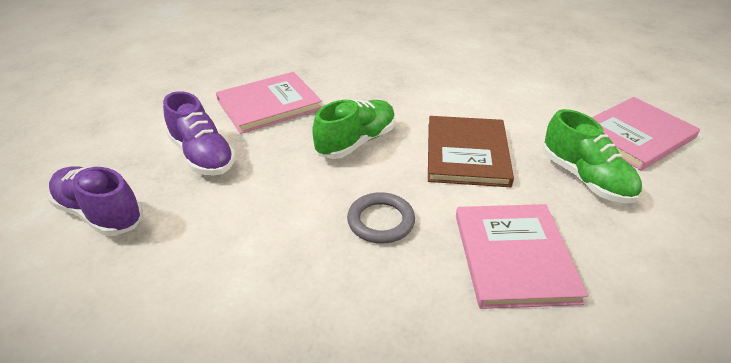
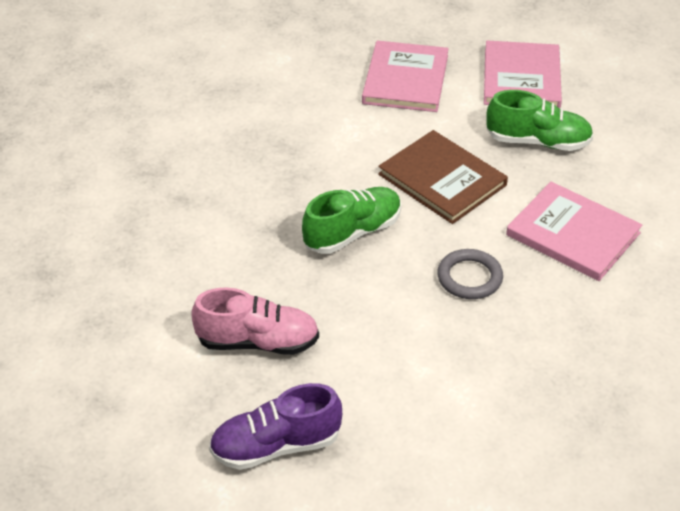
camera: 50 degrees left, 5 degrees up
(202, 155) = (257, 342): purple shoe -> pink shoe
(269, 105) = (220, 256): pink book -> pink book (405, 79)
(356, 142) = (352, 233): green shoe -> green shoe turned 60 degrees clockwise

